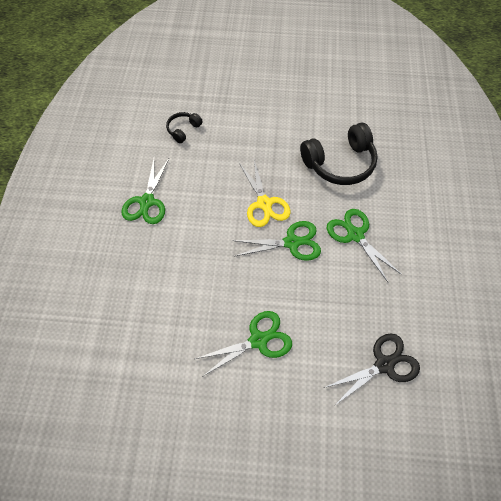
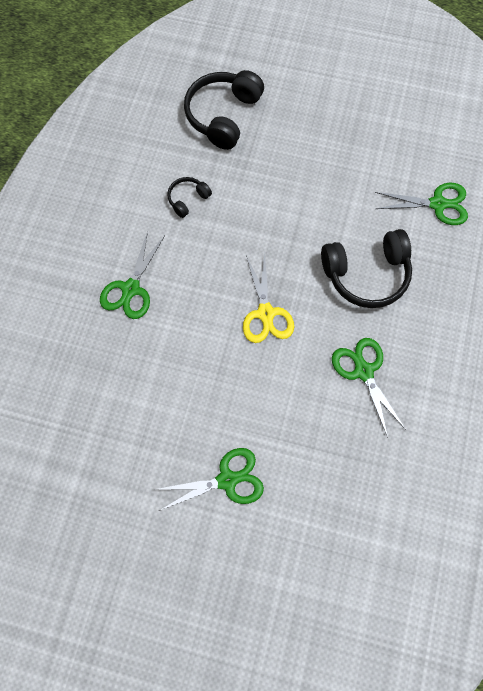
camera: 10 degrees right, 10 degrees up
(201, 69) = (223, 115): none -> black headphones
(292, 243) = (288, 369): green scissors -> green scissors (438, 204)
(384, 364) = (360, 533): black scissors -> none

